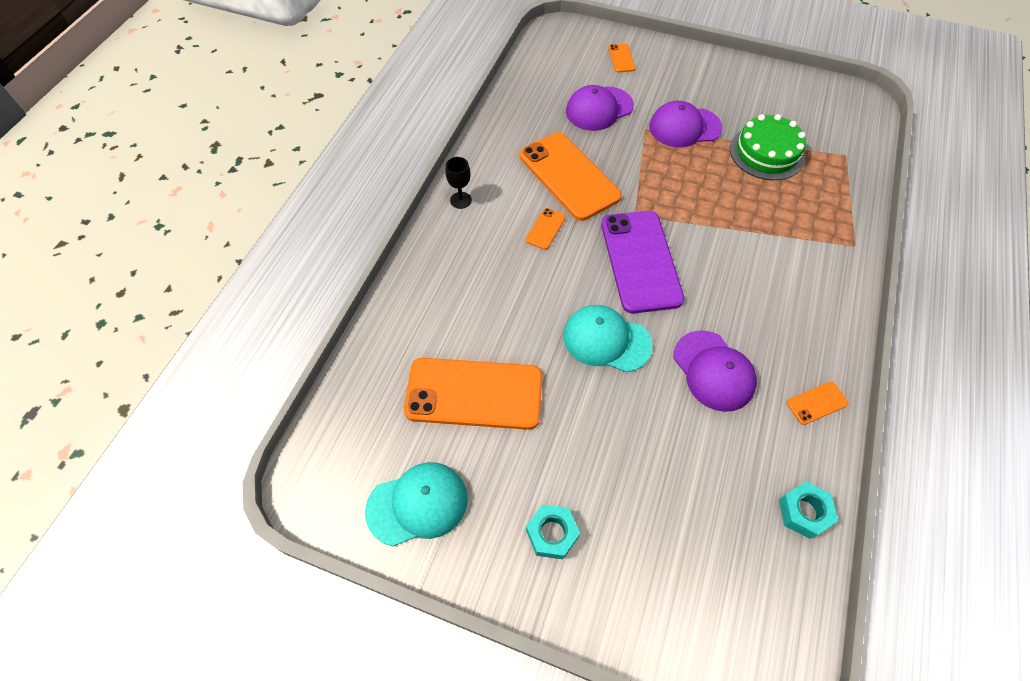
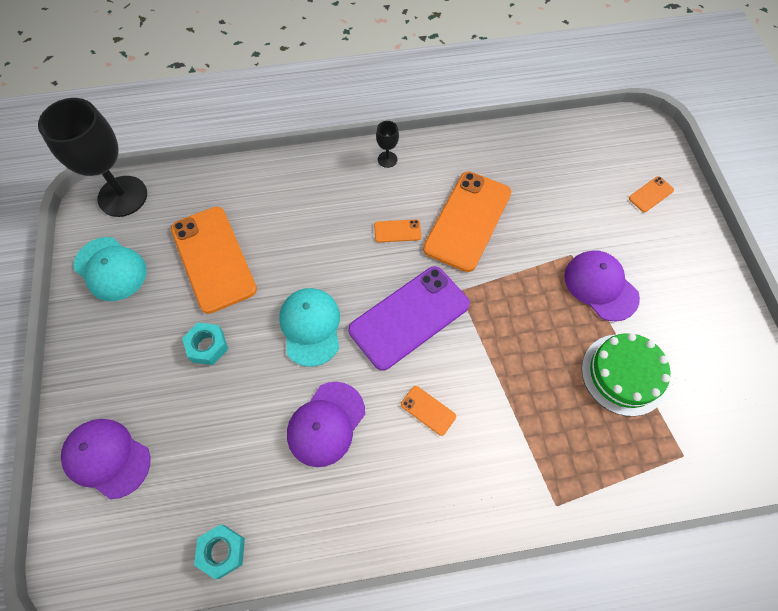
camera: 60 degrees right, 5 degrees up
(324, 455) = (123, 196): none -> black goblet
(552, 533) = (123, 364): turquoise nut -> turquoise nut (207, 346)
(599, 109) = (567, 206): purple cap -> purple cap (107, 458)
(816, 403) = (339, 527): orange phone -> orange phone (428, 410)

